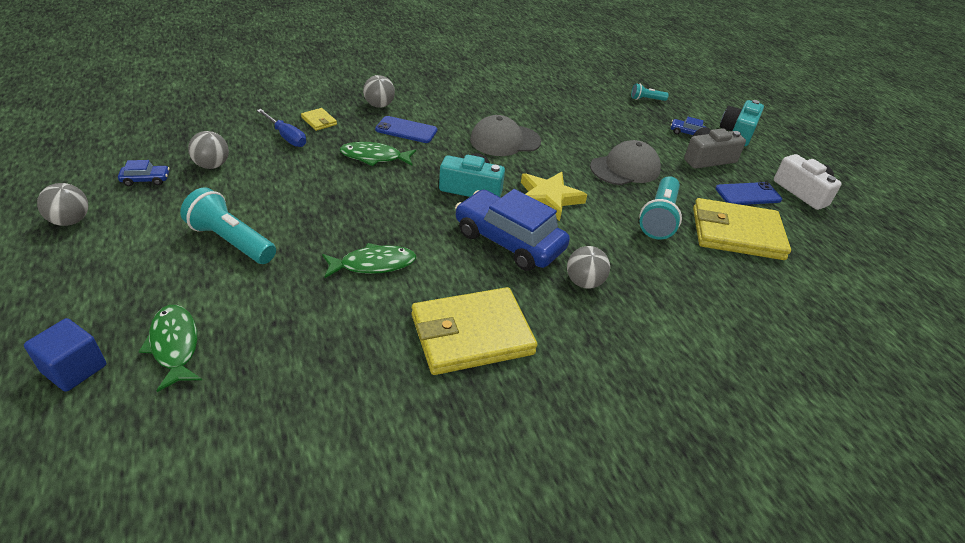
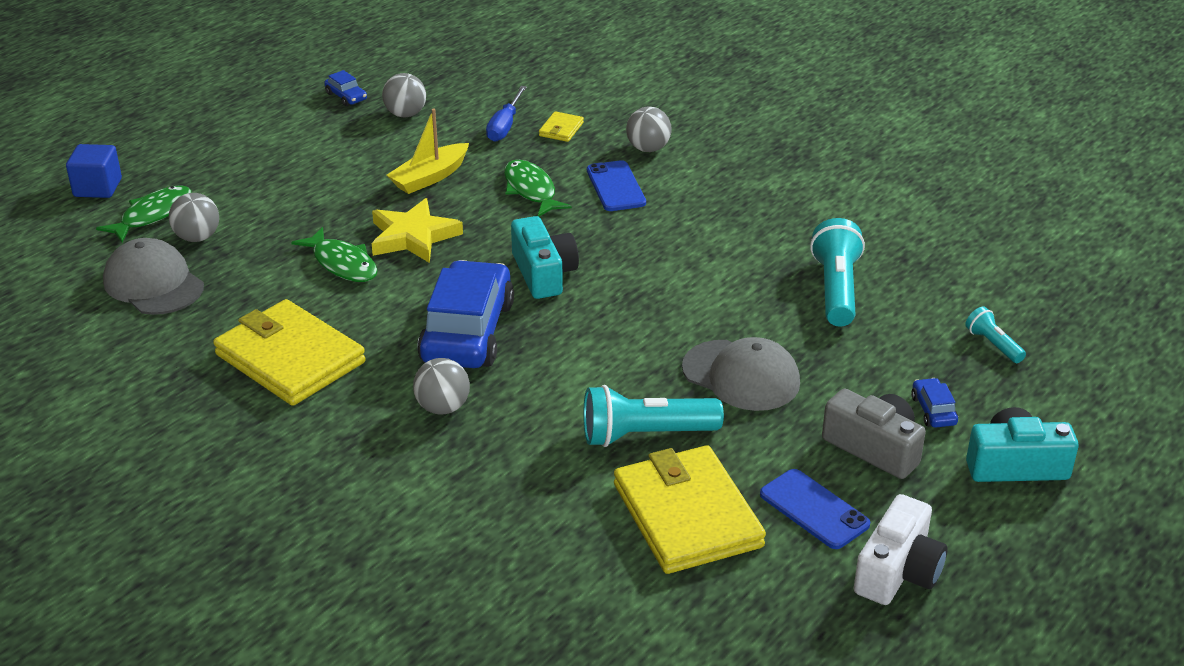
camera: 65 degrees right, 5 degrees down
(70, 221) = (255, 97): grey ball -> grey ball (197, 237)
(231, 241) = (302, 177): turquoise flashlight -> turquoise flashlight (836, 289)
(309, 187) = (430, 177): none -> yellow boat
(505, 141) = (685, 260): grey cap -> grey cap (153, 284)
(549, 198) = (588, 334): yellow star -> yellow star (413, 237)

